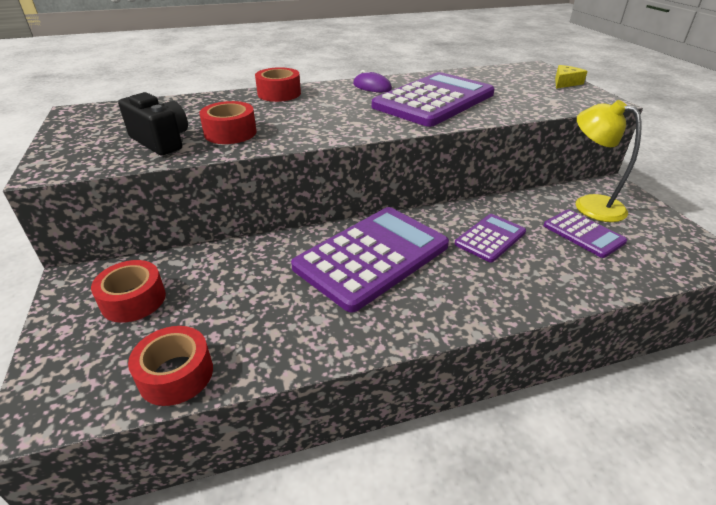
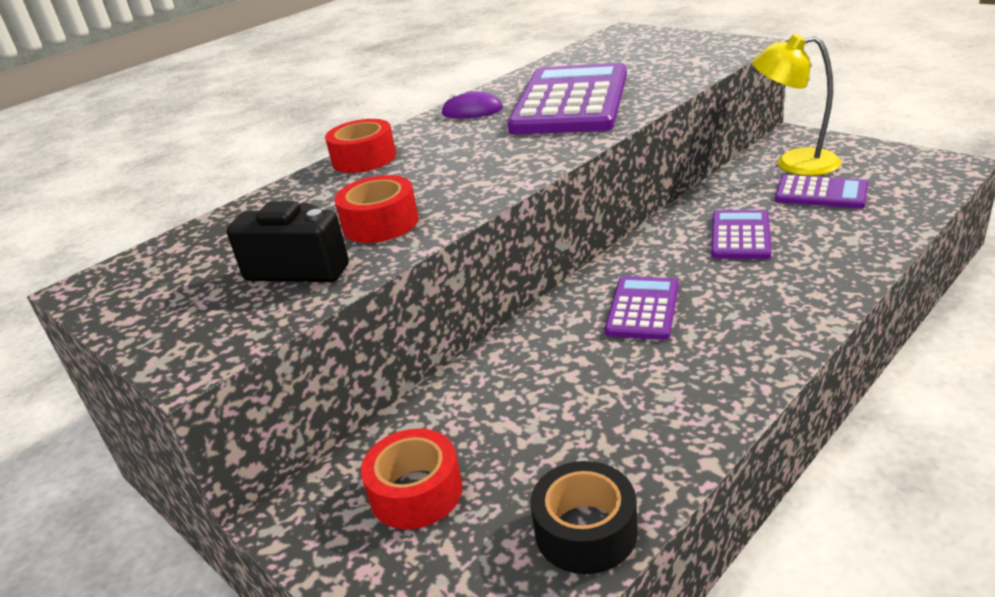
camera: 25 degrees left, 5 degrees down
(176, 374) = (585, 531): red tape -> black tape
(372, 257) = (643, 308): purple calculator -> purple calculator, size x0.51
(565, 83) = (681, 38): yellow cheese -> none

